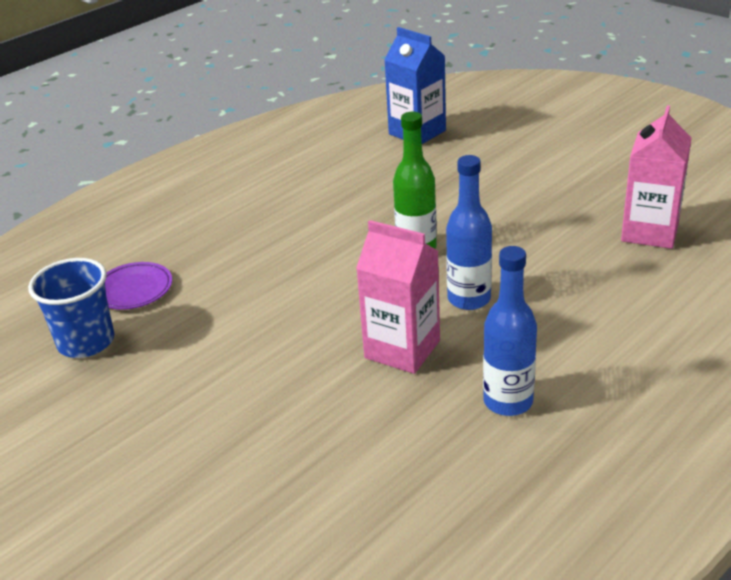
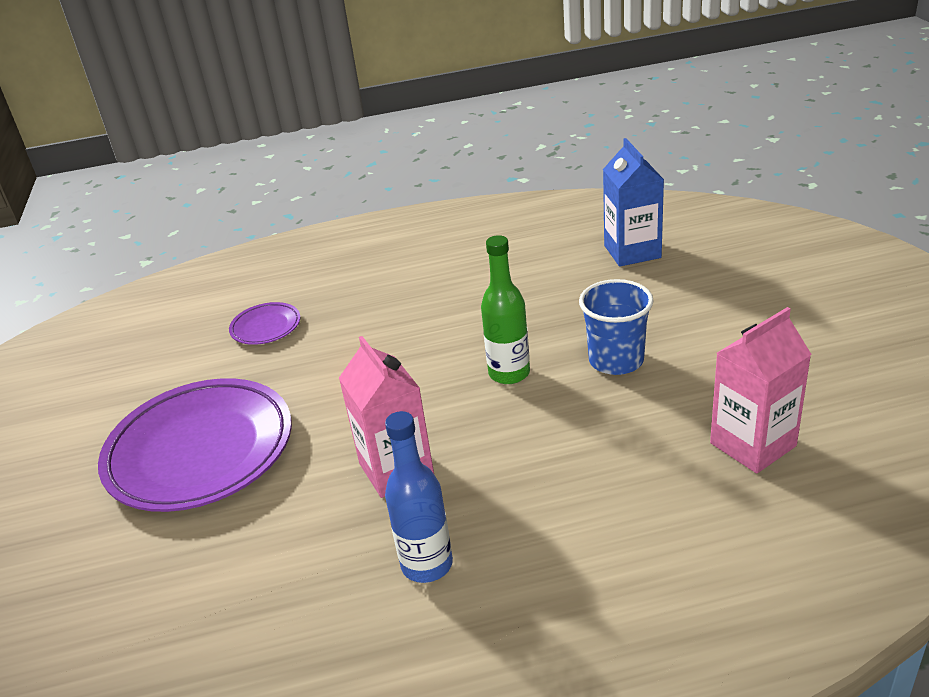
camera: 35 degrees right, 0 degrees up
(86, 342) = (194, 360): blue cup -> blue cup (616, 360)
(192, 409) = (200, 451): none -> purple plate
(469, 299) = (501, 444): blue bottle -> none

